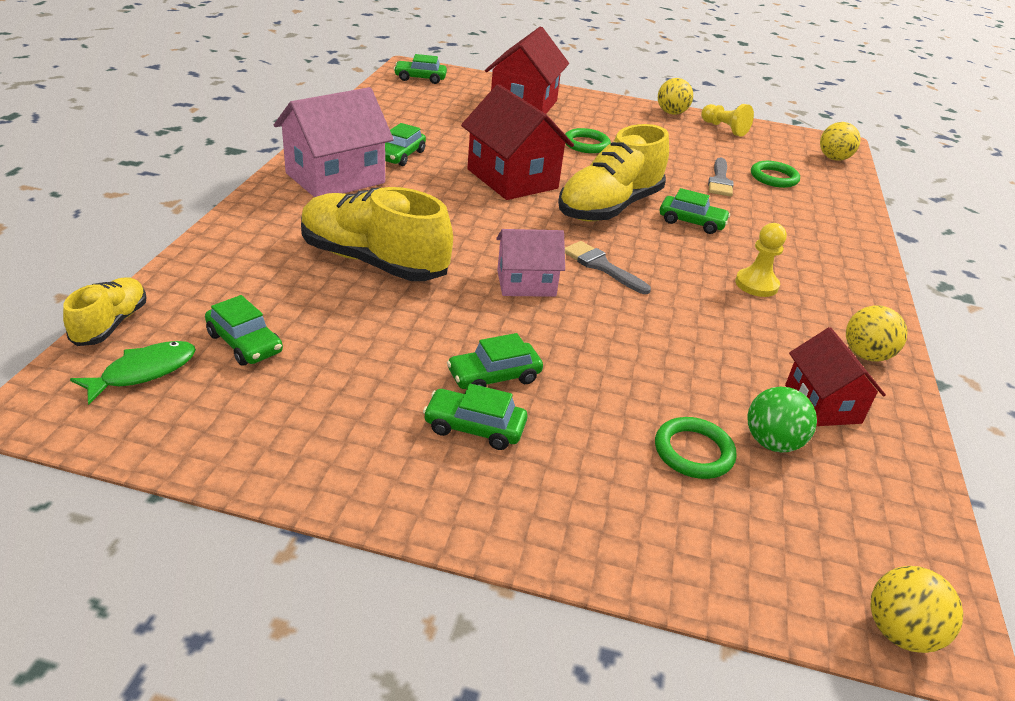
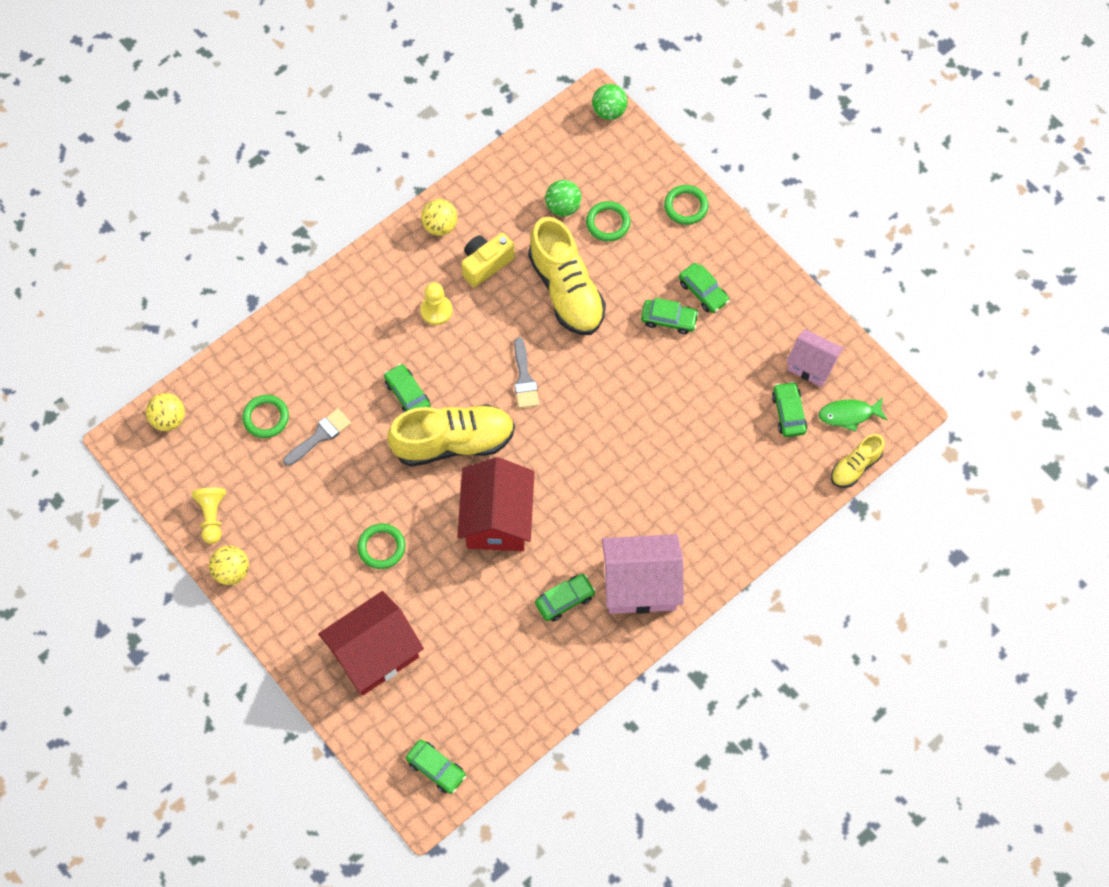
camera: 140 degrees left, 30 degrees up
(373, 261) = (674, 457): yellow shoe -> yellow shoe (566, 290)
(526, 283) = (589, 386): pink house -> pink house (811, 365)
(610, 535) = (686, 206): none -> green ring
(769, 341) = (486, 264): none -> yellow camera
(822, 404) = (508, 212): red house -> none
(899, 632) = (609, 111): yellow ball -> green ball

